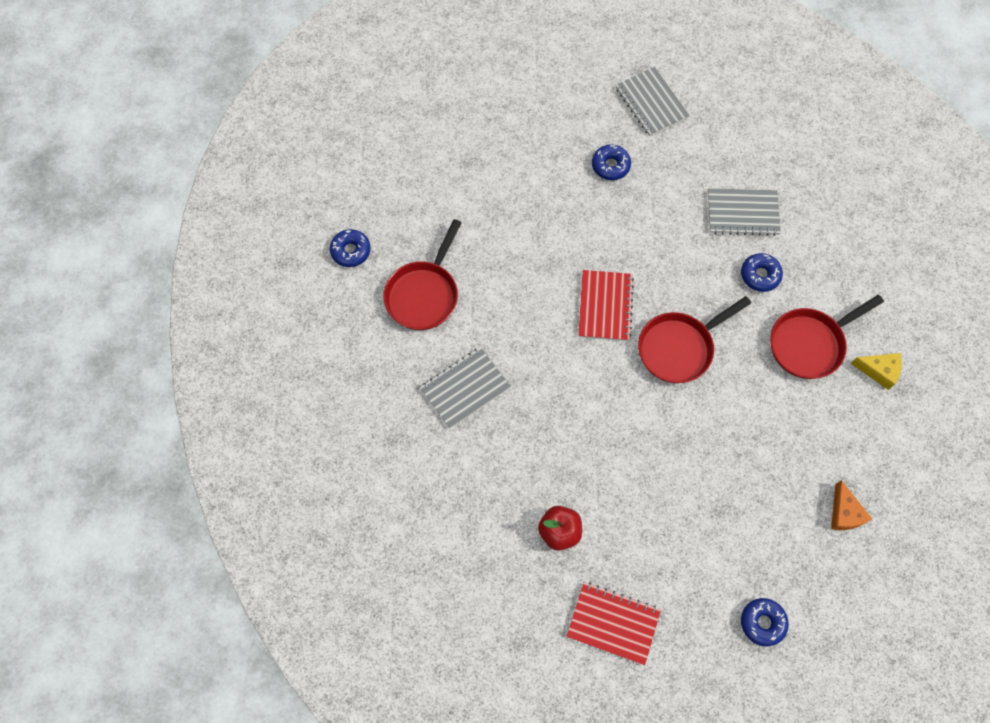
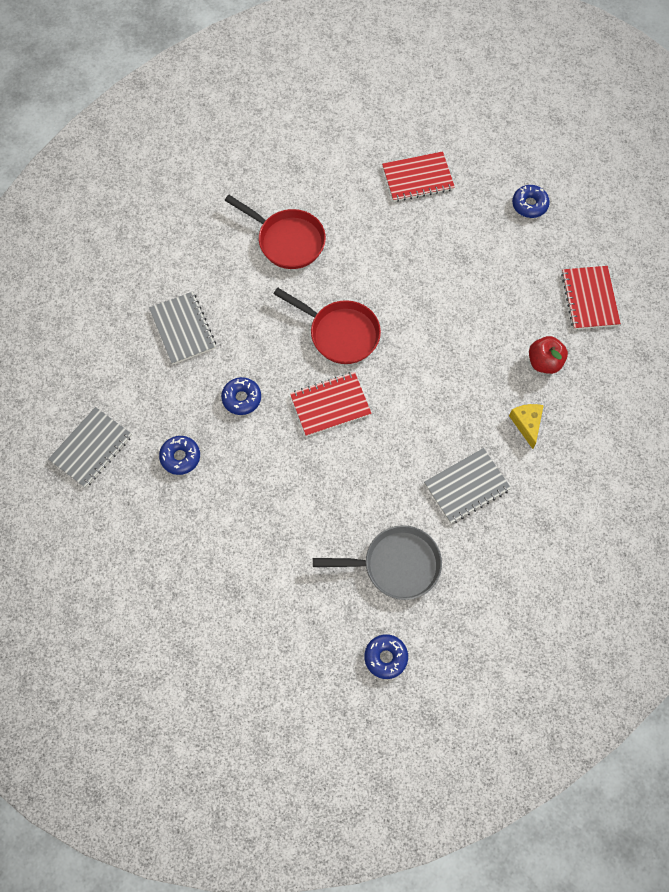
camera: 115 degrees left, 0 degrees up
(424, 294) = (396, 565): red pan -> grey pan
(465, 388) = (466, 486): grey notebook -> grey notebook turned 60 degrees counterclockwise
(760, 275) = (240, 296): blue donut -> blue donut (241, 398)
(844, 513) = (417, 178): orange cheese -> red notebook
(878, 371) = (287, 187): yellow cheese -> yellow cheese (526, 424)

